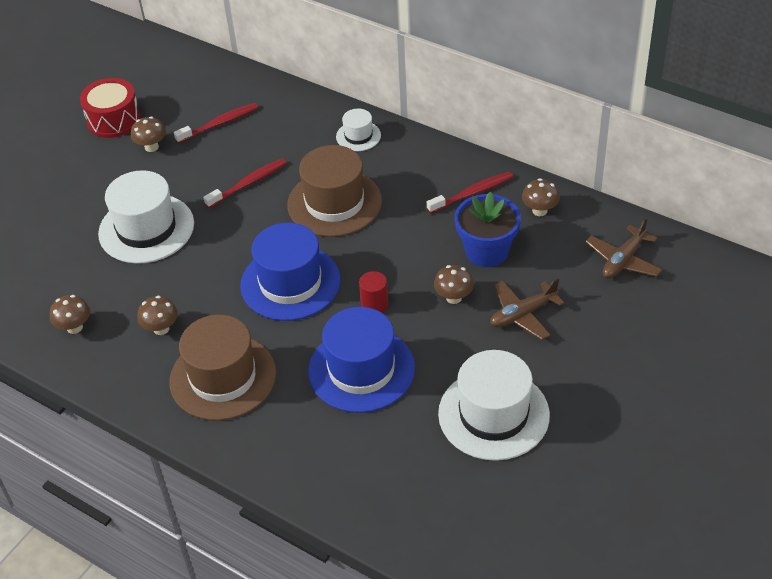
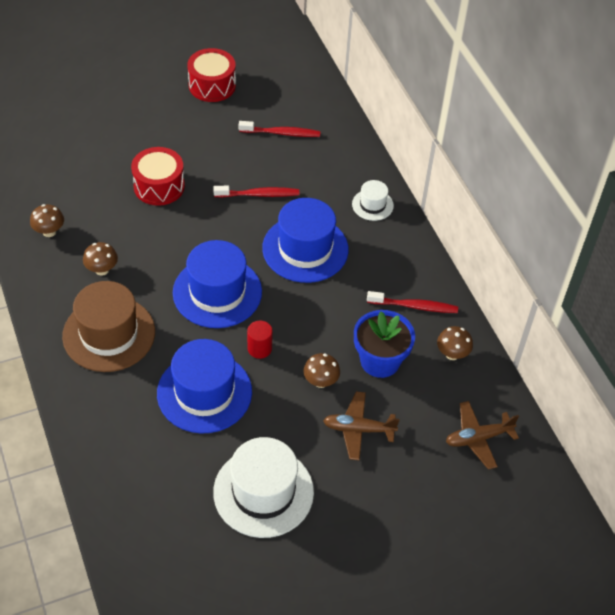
camera: 30 degrees right, 5 degrees up
(146, 228) = (159, 186): white hat -> red drum
(151, 147) = (218, 123): brown mushroom -> none
(334, 203) = (305, 249): brown hat -> blue hat

